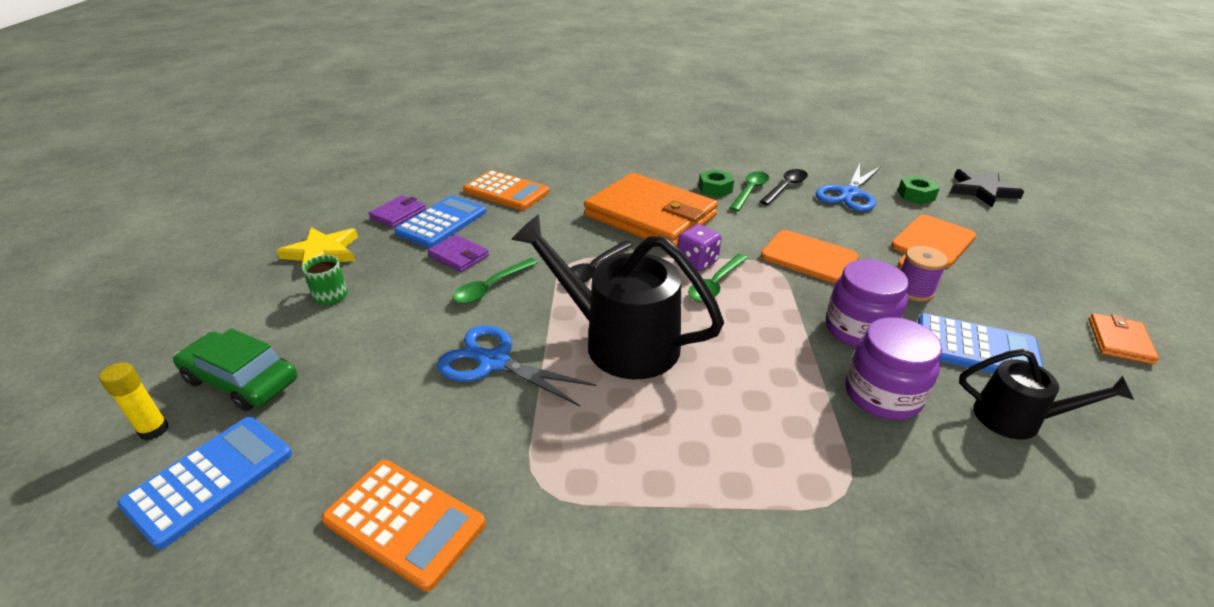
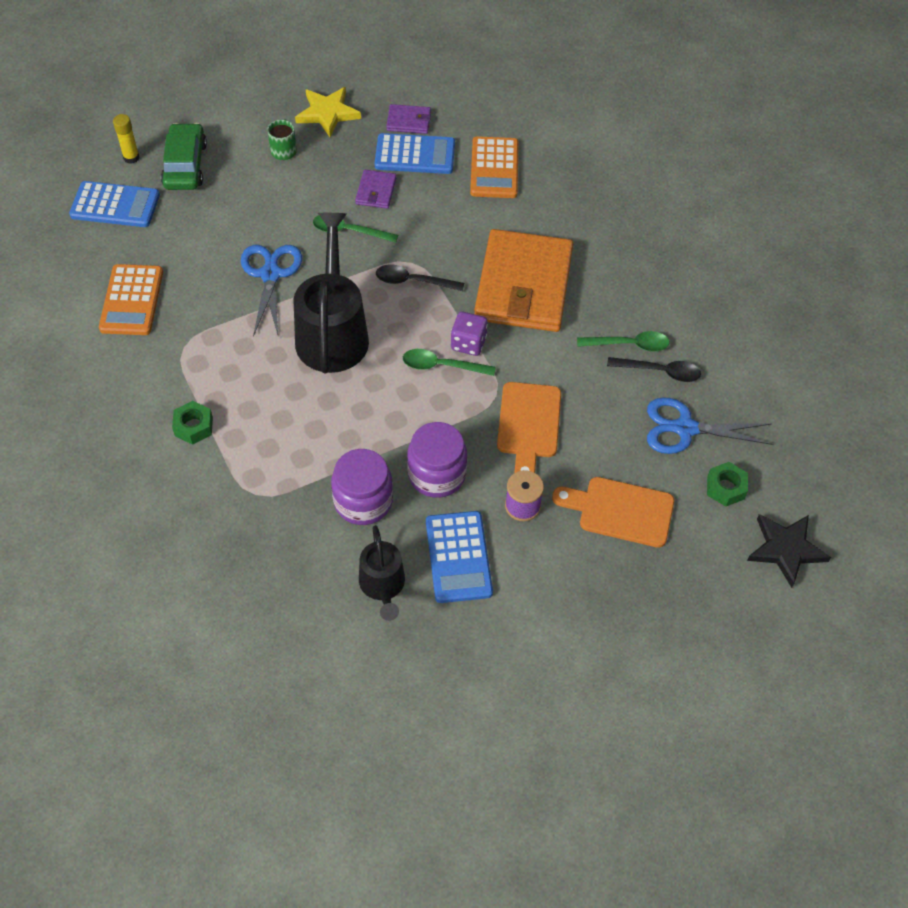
camera: 60 degrees right, 20 degrees up
(715, 188) = (613, 315): green nut -> green nut (193, 426)
(1119, 341) = (534, 662): orange wallet -> none

